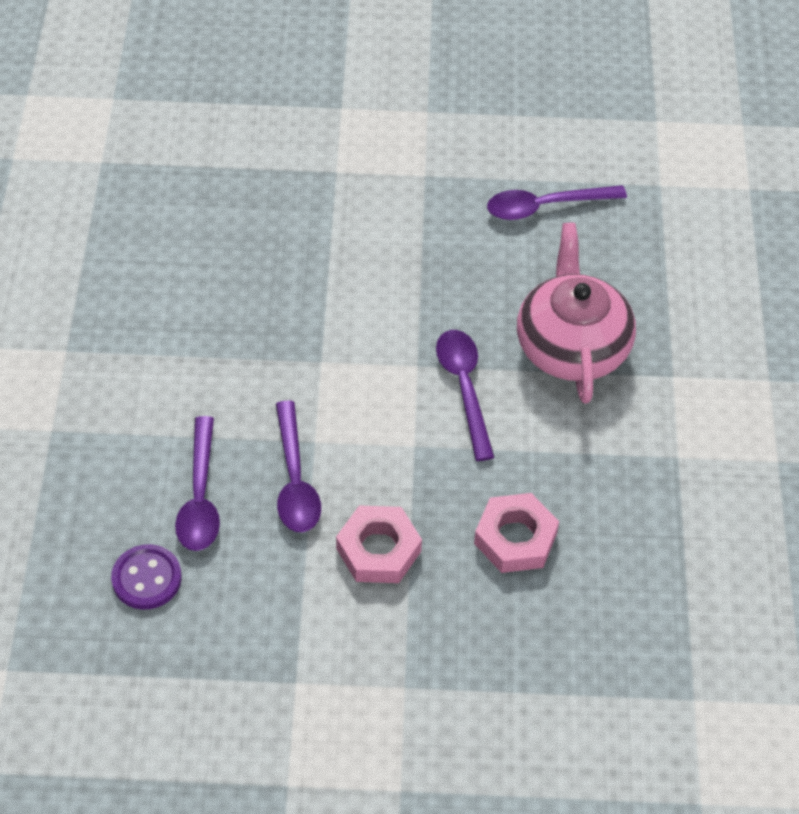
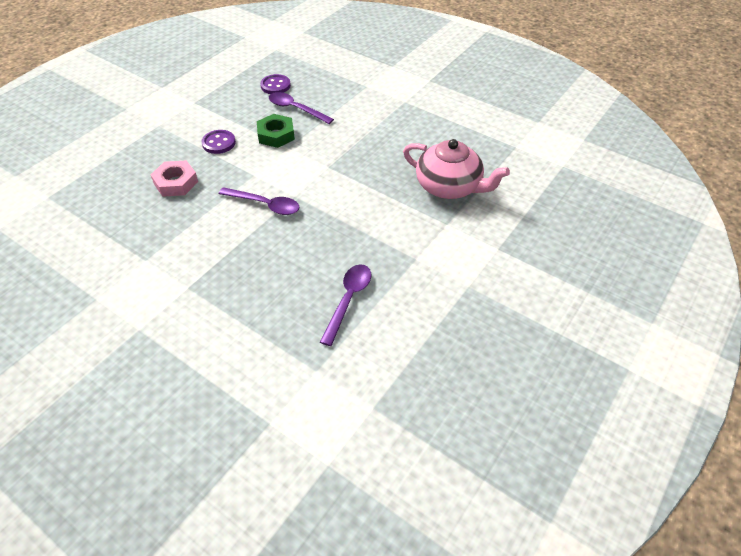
camera: 125 degrees right, 5 degrees down
(295, 480) = (276, 135): purple spoon -> green nut
(378, 550) = (219, 143): pink nut -> purple button
(571, 345) = (247, 257): pink teapot -> pink teapot (449, 186)

